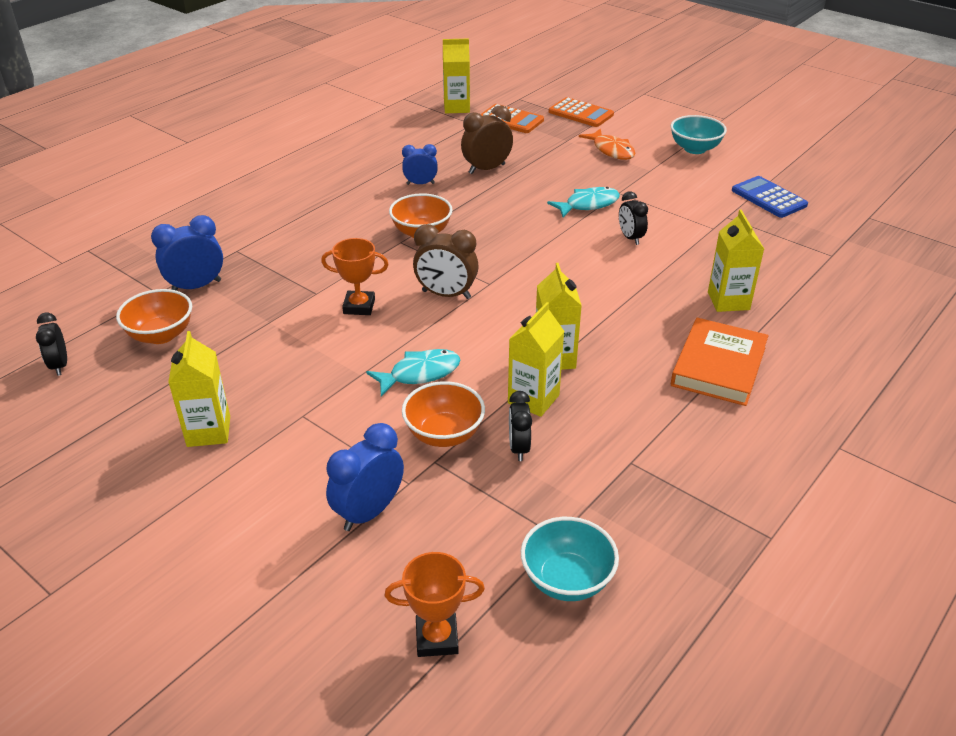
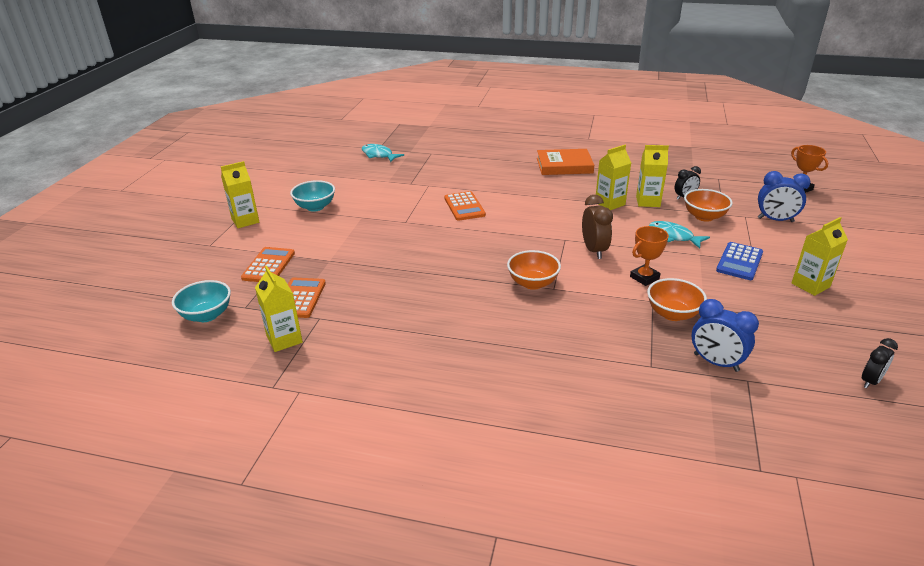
camera: 115 degrees left, 5 degrees down
(161, 335) = (780, 349): orange bowl -> orange bowl (672, 314)
(359, 306) = (644, 277): orange trophy -> orange trophy turned 75 degrees clockwise
(420, 184) = (459, 309): blue clock -> none
(487, 169) = (408, 284): brown clock -> none
(567, 580) = (735, 172): turquoise bowl -> turquoise bowl (207, 315)
(588, 204) = (432, 229): turquoise fish -> turquoise fish (378, 155)
(611, 150) = (337, 237): orange fish -> none
(630, 238) = (464, 206): black clock -> orange calculator
(728, 301) = (504, 171): yellow carton -> yellow carton (245, 221)
(769, 198) = (375, 175): blue calculator -> blue calculator (739, 262)

